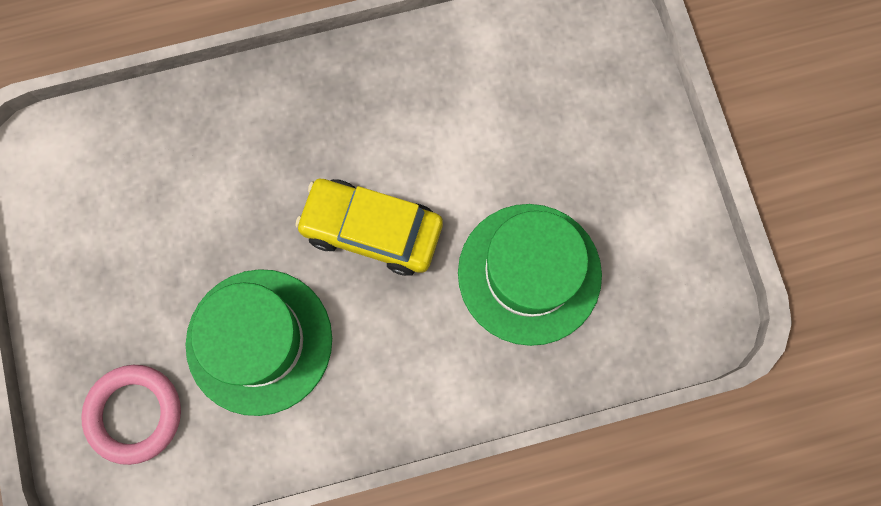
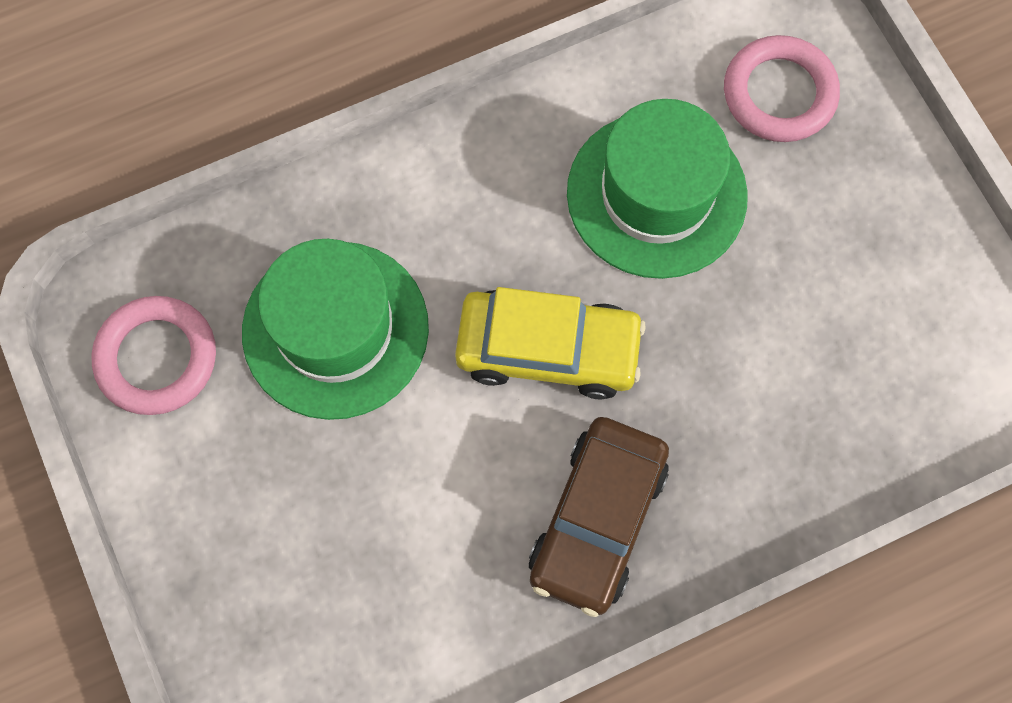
camera: 170 degrees right, 5 degrees down
(363, 105) = (597, 519): none -> brown car
(667, 274) = (157, 358): none -> pink ring

